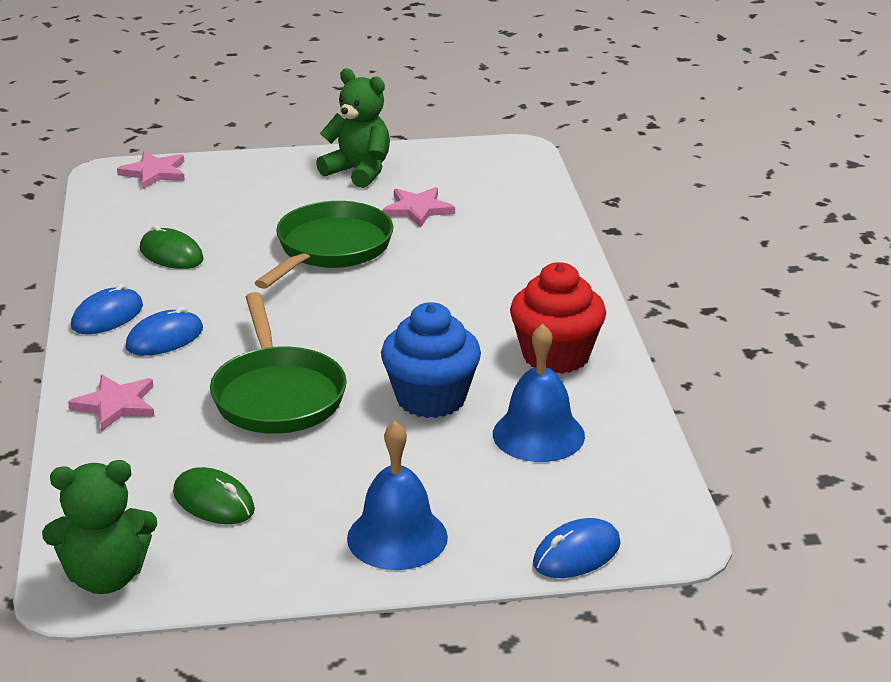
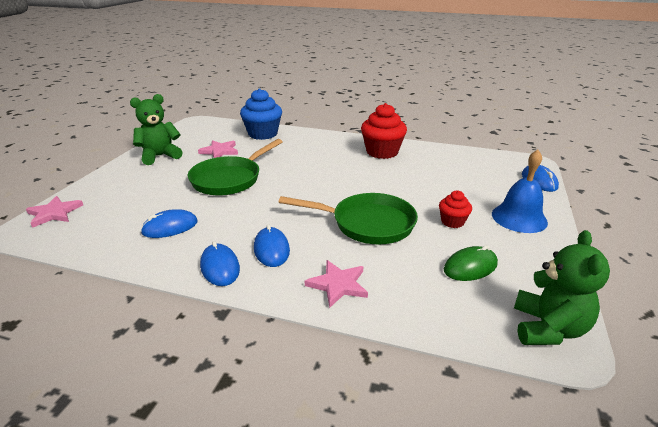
camera: 65 degrees left, 0 degrees up
(171, 254) = (170, 227): green mouse -> blue mouse
(330, 249) = (230, 179): green pan -> green pan turned 105 degrees counterclockwise
(336, 470) = (452, 222): none -> red cupcake
(431, 398) = (399, 184): blue cupcake -> blue cupcake (263, 134)
(538, 434) = (443, 168): blue bell -> none

